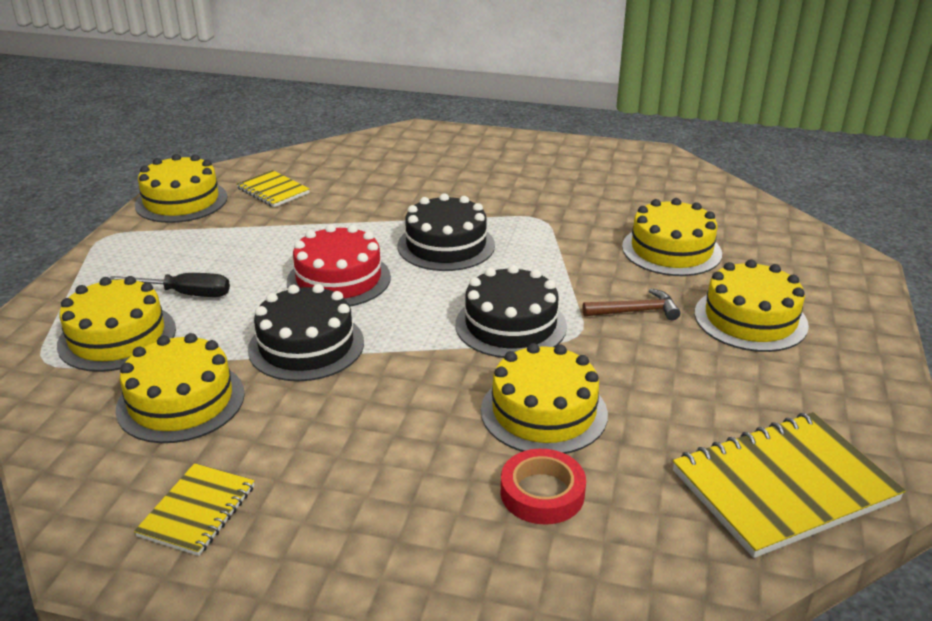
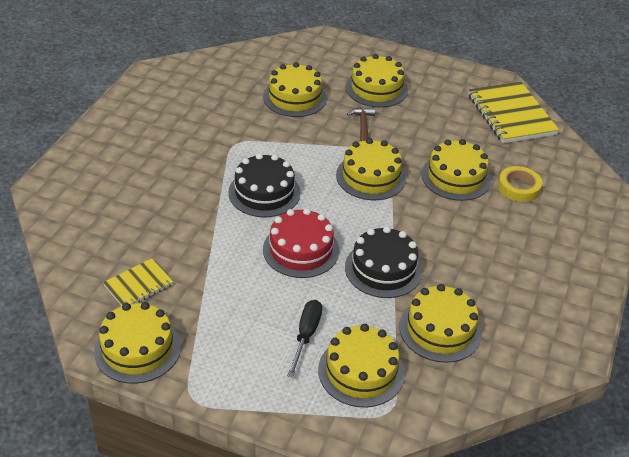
camera: 85 degrees left, 10 degrees up
(197, 511) = (538, 316): yellow notebook -> none
(510, 325) = (371, 177): black cake -> yellow cake
(542, 493) = (518, 187): red tape -> yellow tape

